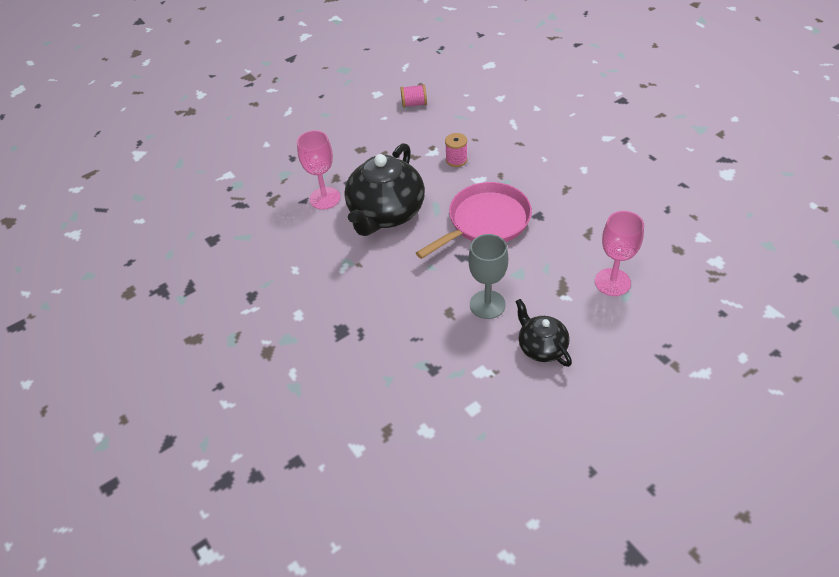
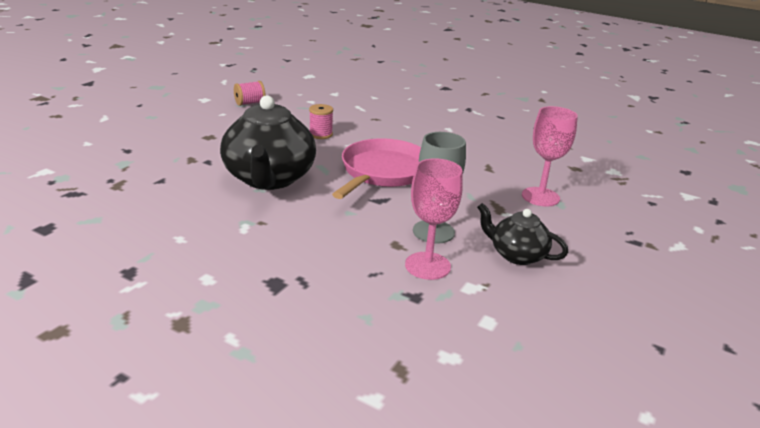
camera: 30 degrees left, 20 degrees down
(325, 198) = (186, 176): pink goblet -> pink goblet (427, 266)

